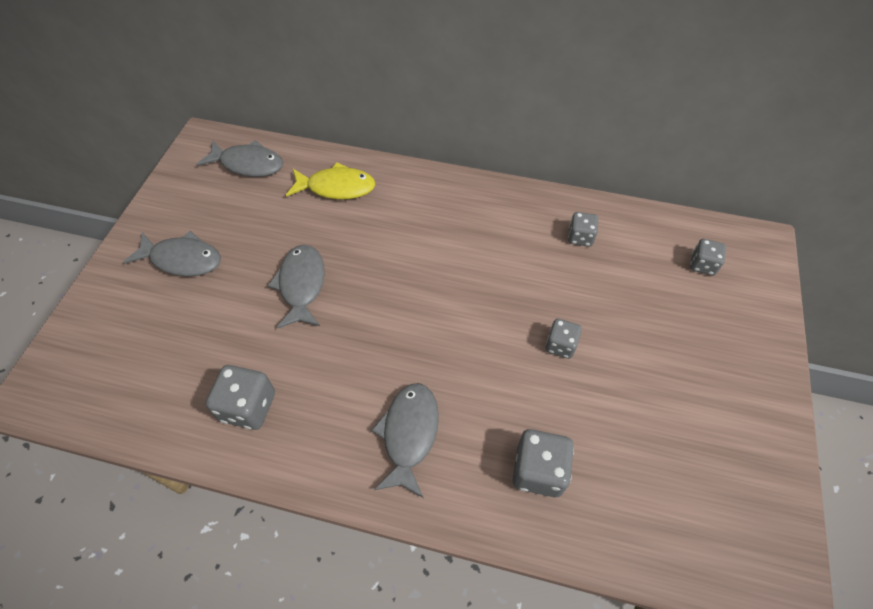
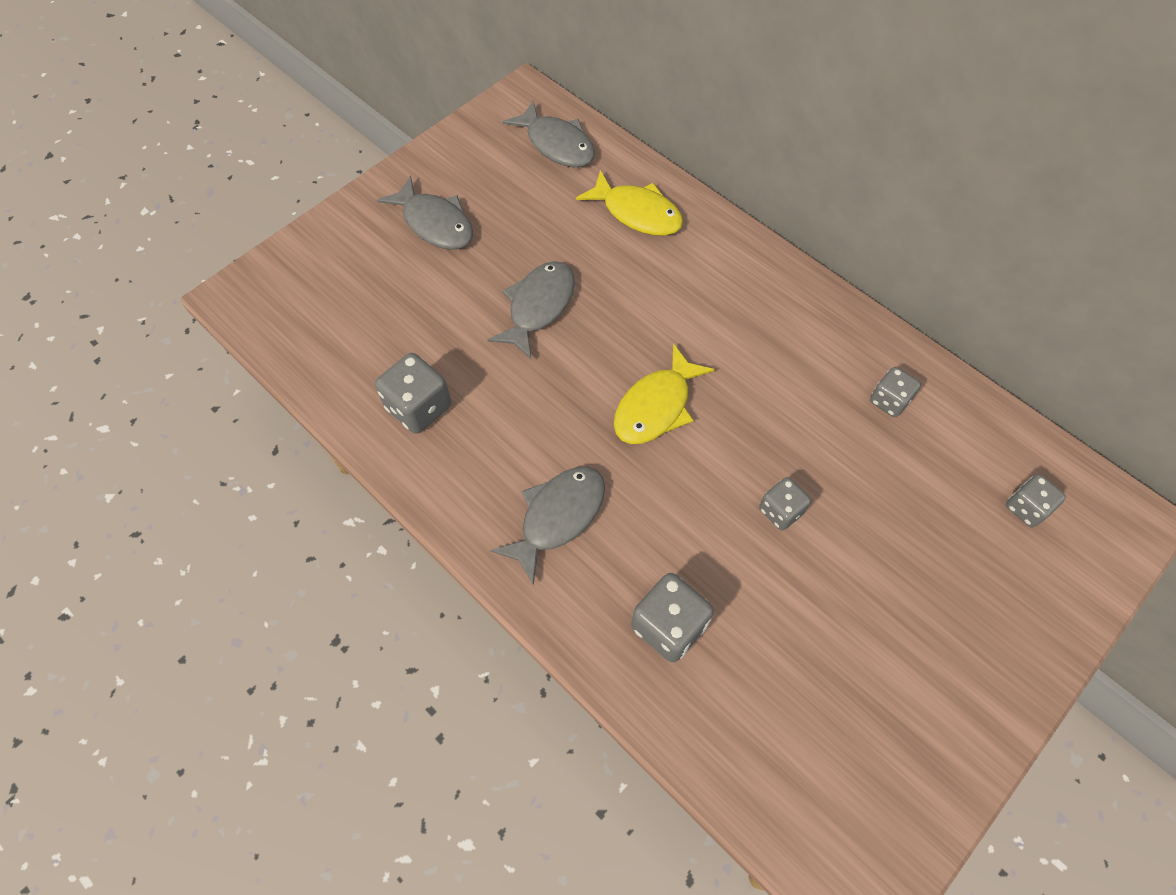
camera: 30 degrees right, 5 degrees up
(432, 315) = (656, 406): none -> yellow fish

